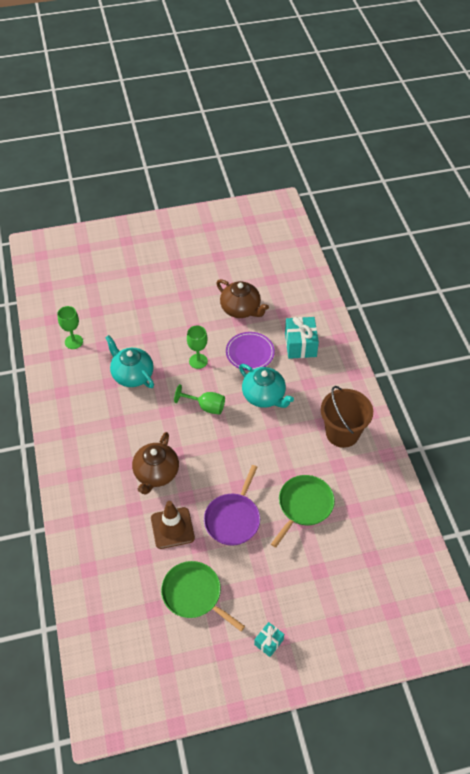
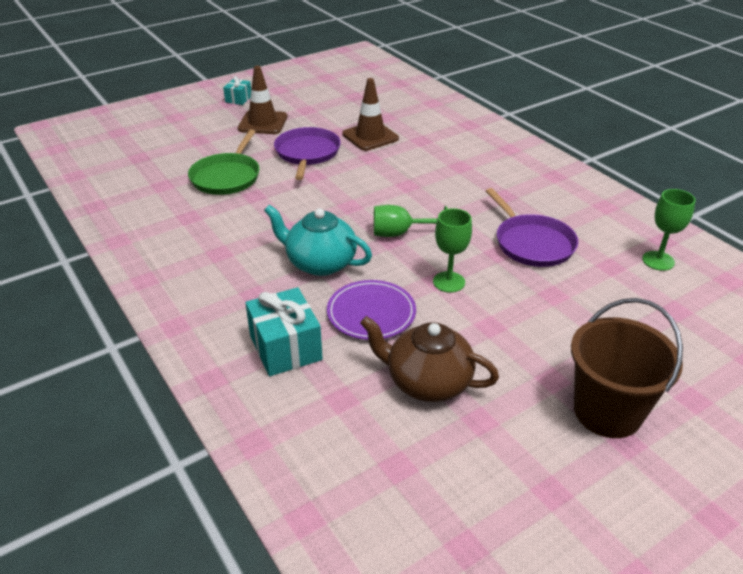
camera: 160 degrees right, 15 degrees down
(132, 375) = (532, 243): turquoise teapot -> purple pan
(156, 473) = (418, 166): brown teapot -> none
(194, 594) = (321, 108): green pan -> none
(256, 583) = (263, 123): none -> brown traffic cone
(342, 433) = (187, 248): brown bucket -> brown bucket (607, 412)

